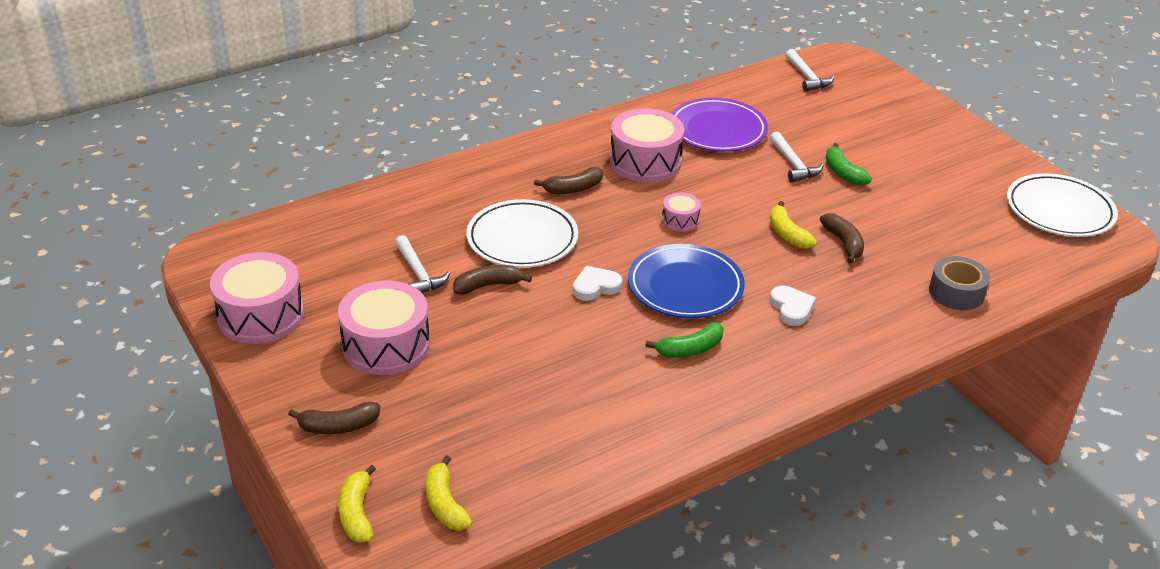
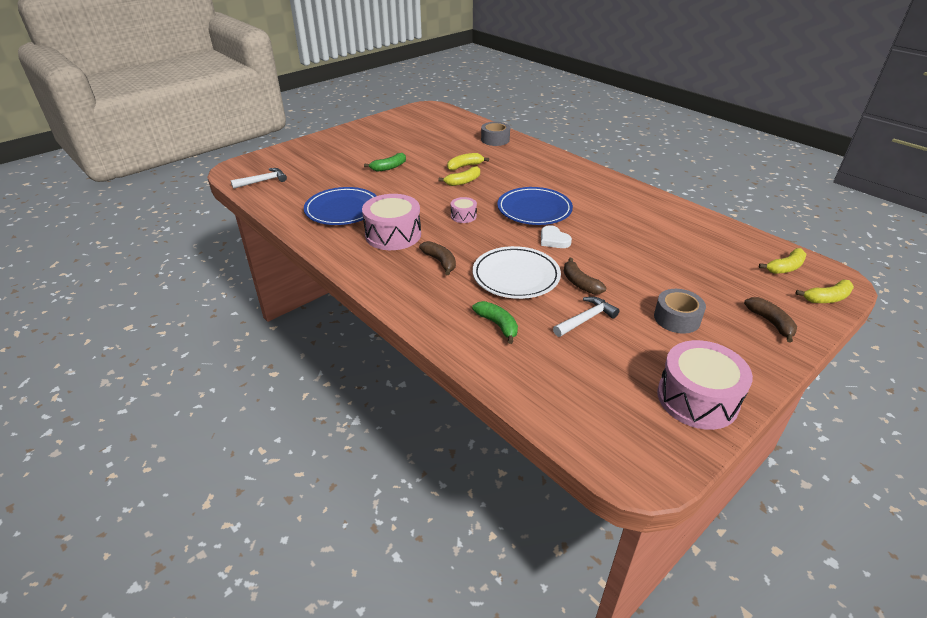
camera: 100 degrees left, 0 degrees up
(386, 345) = (677, 318): pink drum -> grey tape
(690, 349) = (592, 204): green banana -> green banana (498, 325)
(717, 130) = (342, 210): purple plate -> blue plate
(791, 308) = (535, 178): white heart -> none
(793, 164) = (383, 182): white hammer -> none
(843, 243) = (465, 166): brown banana -> yellow banana
(1059, 210) = (410, 117): white plate -> none

